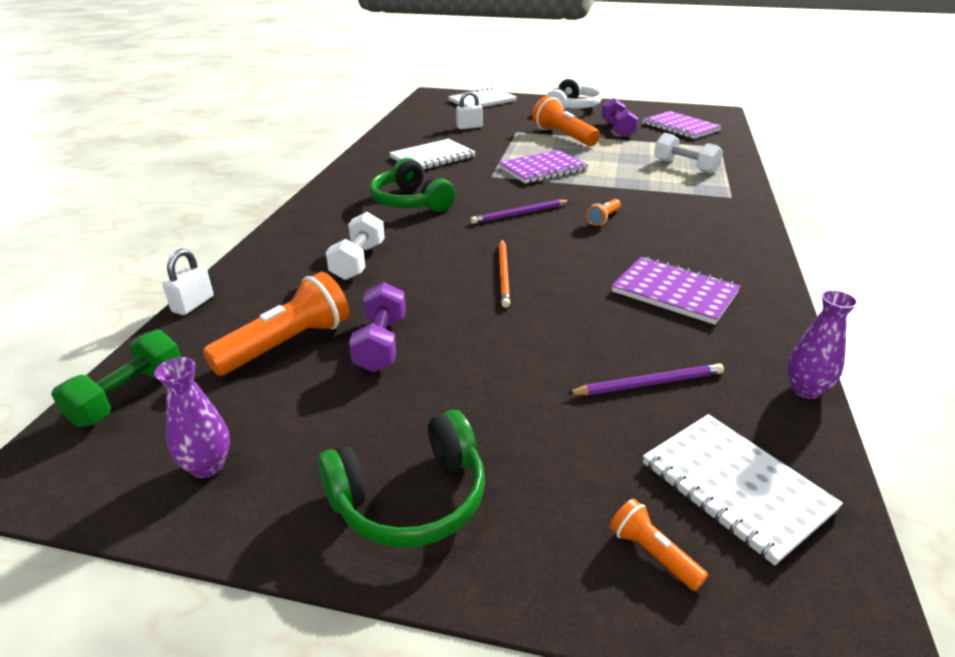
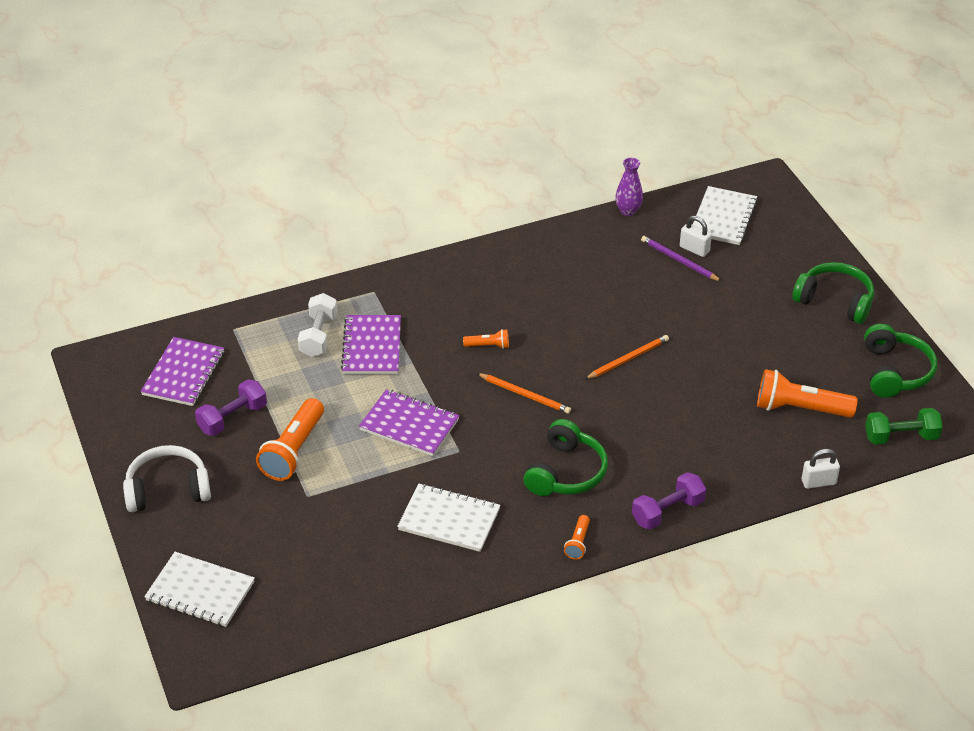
camera: 125 degrees left, 10 degrees up
(207, 466) = (895, 372): purple vase -> green headphones
(358, 261) = (687, 439): white dumbbell -> none
(381, 344) = (756, 371): purple dumbbell -> purple dumbbell (667, 511)
(469, 127) = (325, 544): white padlock -> white padlock (694, 249)
(519, 214) = (525, 395): purple pencil -> orange pencil
(652, 553) = (784, 229): orange flashlight -> orange flashlight (578, 543)
(674, 292) = (572, 278): purple notebook -> purple notebook (372, 347)

